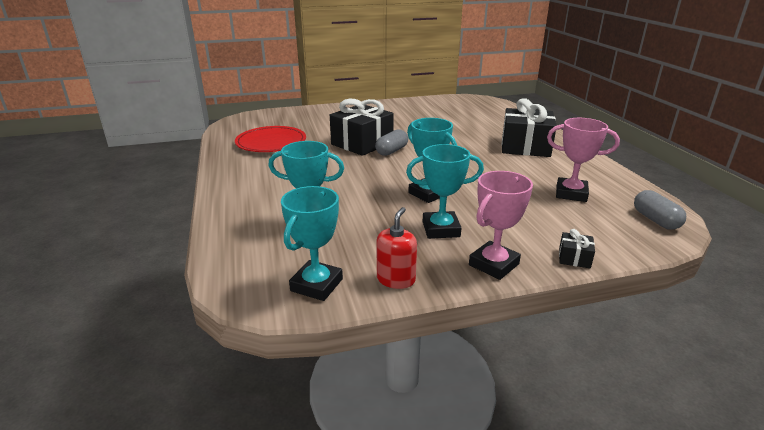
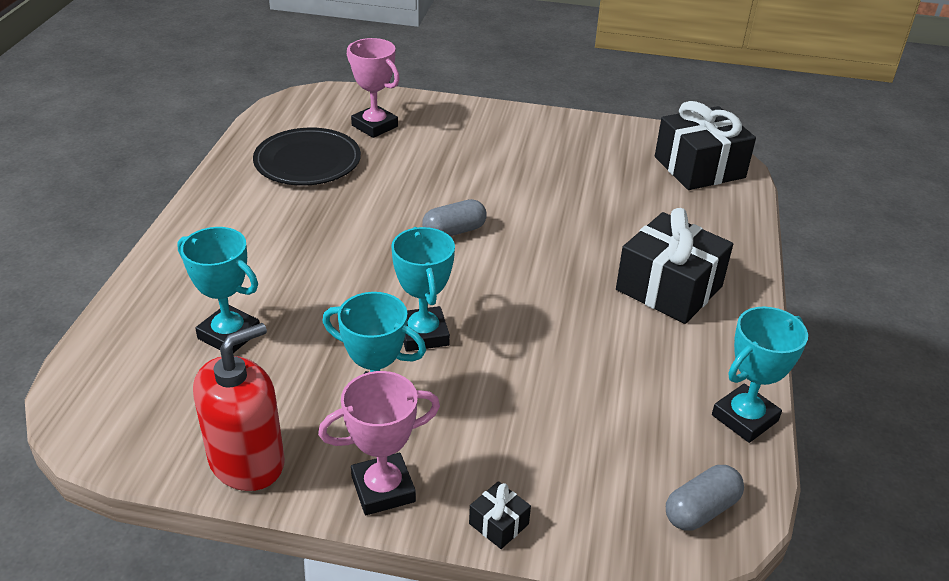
camera: 25 degrees right, 10 degrees up
(271, 142) = (307, 161): red plate -> black plate
(316, 285) = (157, 432): turquoise trophy -> turquoise trophy (744, 418)
(362, 143) = (427, 202): black gift -> black gift (699, 167)
(396, 279) = (247, 461): red soap dispenser -> red soap dispenser, size x1.65
(571, 193) = (630, 410): pink trophy -> pink trophy (374, 126)
(655, 220) = (701, 510): grey capsule -> grey capsule turned 45 degrees clockwise

